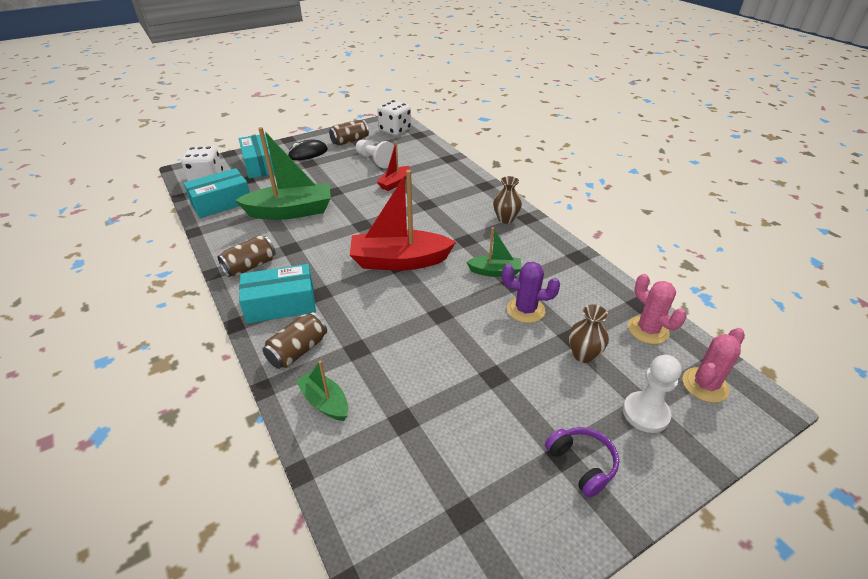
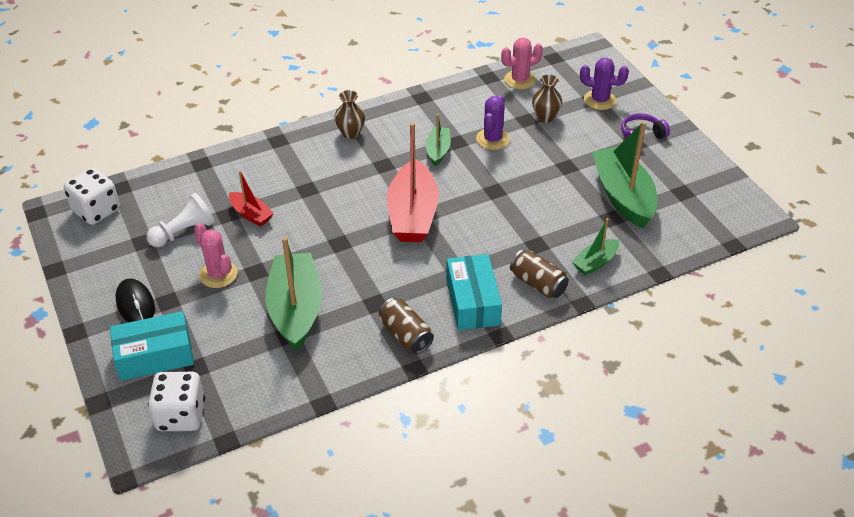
camera: 85 degrees left, 5 degrees up
(221, 203) = (255, 385): turquoise box -> none
(350, 141) = (112, 259): brown can -> none
(446, 435) = (623, 196): none -> green boat
(645, 413) = (599, 100): white pawn -> purple cactus
(705, 385) = (574, 68): pink cactus -> pink cactus (218, 274)

